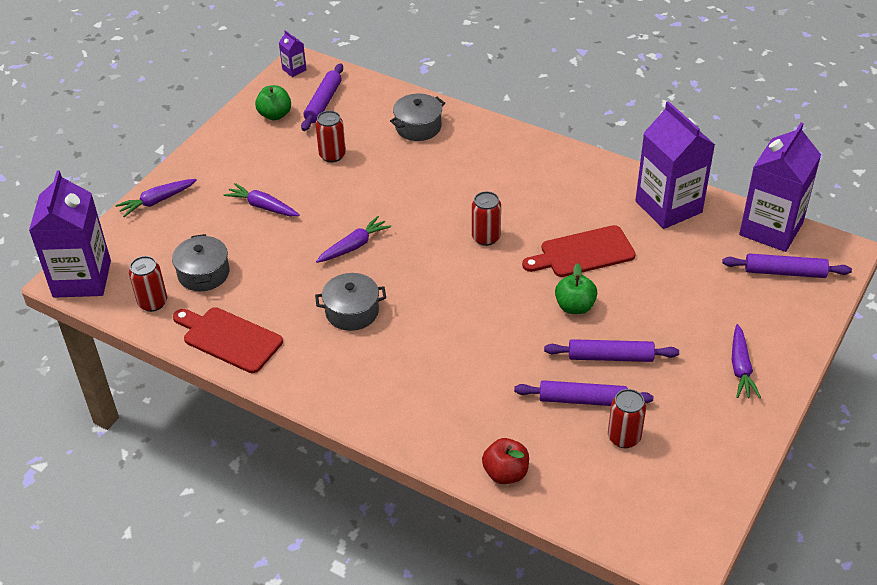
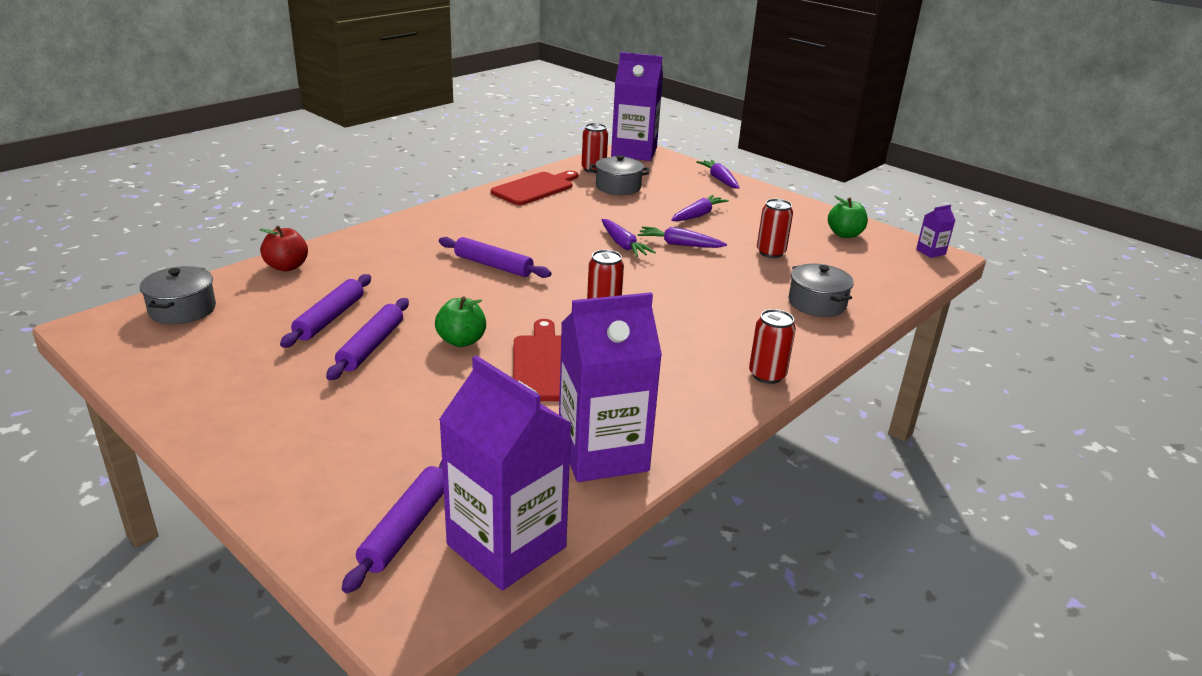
camera: 100 degrees right, 15 degrees down
(323, 102) = (867, 259): purple rolling pin -> purple rolling pin (493, 265)
(352, 311) = (534, 233): grey pot -> grey pot (182, 309)
(624, 437) = (261, 330): red can -> red can (767, 375)
(740, 368) = (274, 430): purple carrot -> purple carrot (679, 244)

